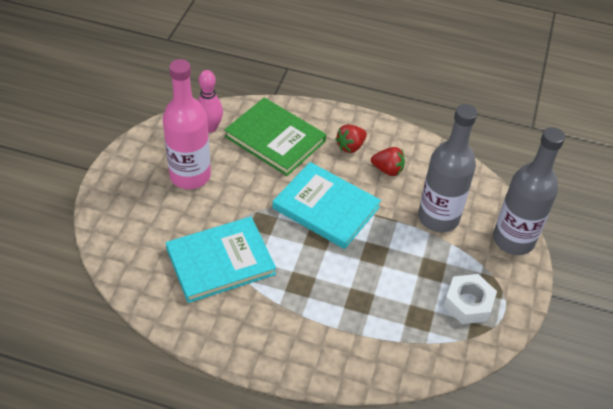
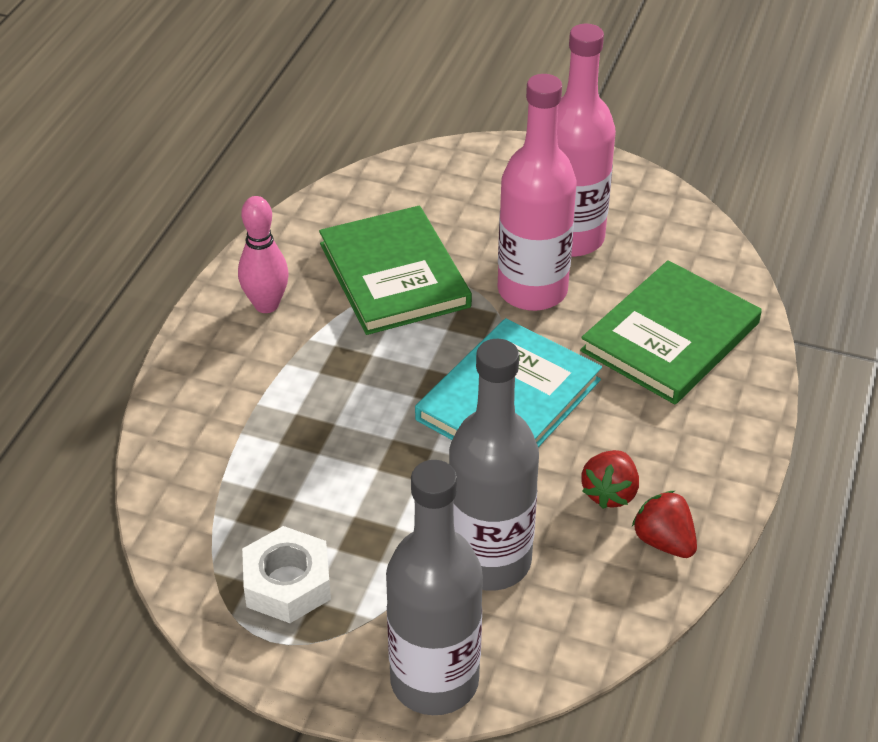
camera: 95 degrees right, 5 degrees down
(210, 128) = (685, 257): pink bowling pin -> pink bowling pin (266, 305)
(220, 261) = (394, 275): turquoise book -> green book
(236, 195) = (532, 290): none -> pink bottle
(350, 146) = (666, 441): red strawberry -> red strawberry (664, 541)

